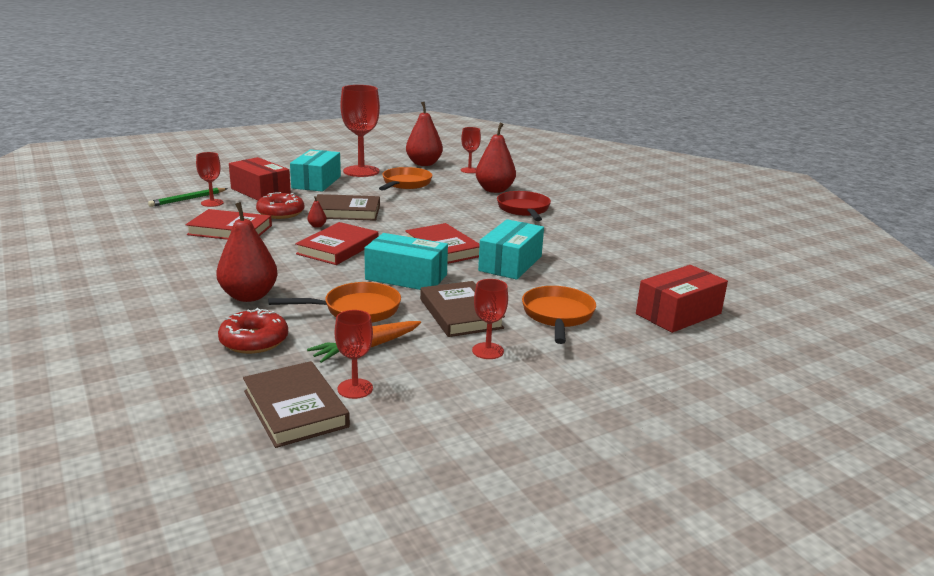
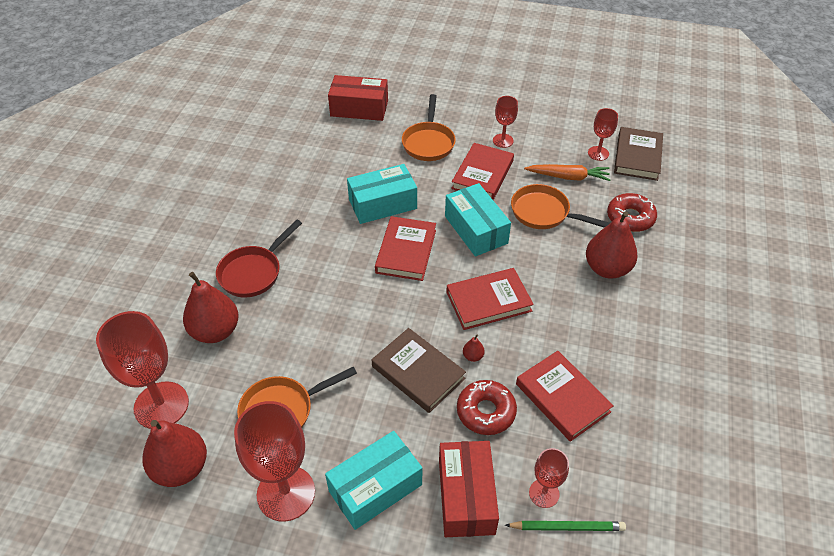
camera: 135 degrees left, 25 degrees up
(460, 313) = (482, 175): brown book -> red book
(469, 170) = (161, 405): red goblet -> red goblet, size x1.92
(557, 316) = (428, 142): orange pan -> orange pan turned 45 degrees counterclockwise

